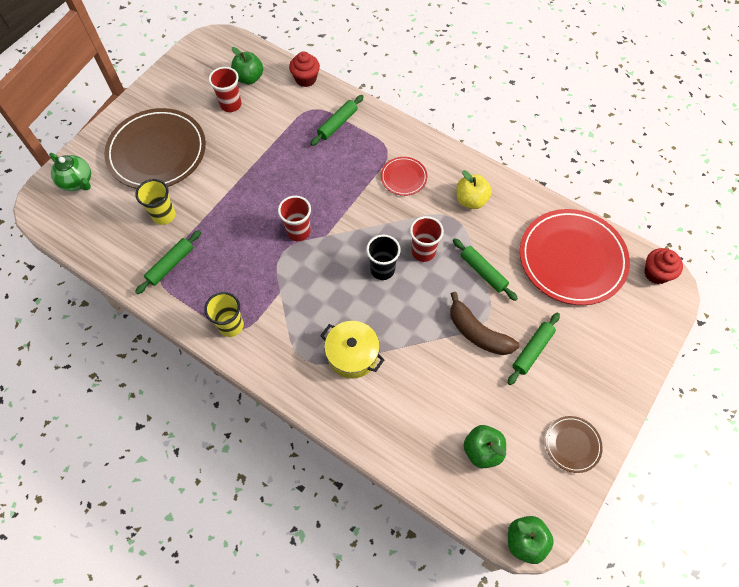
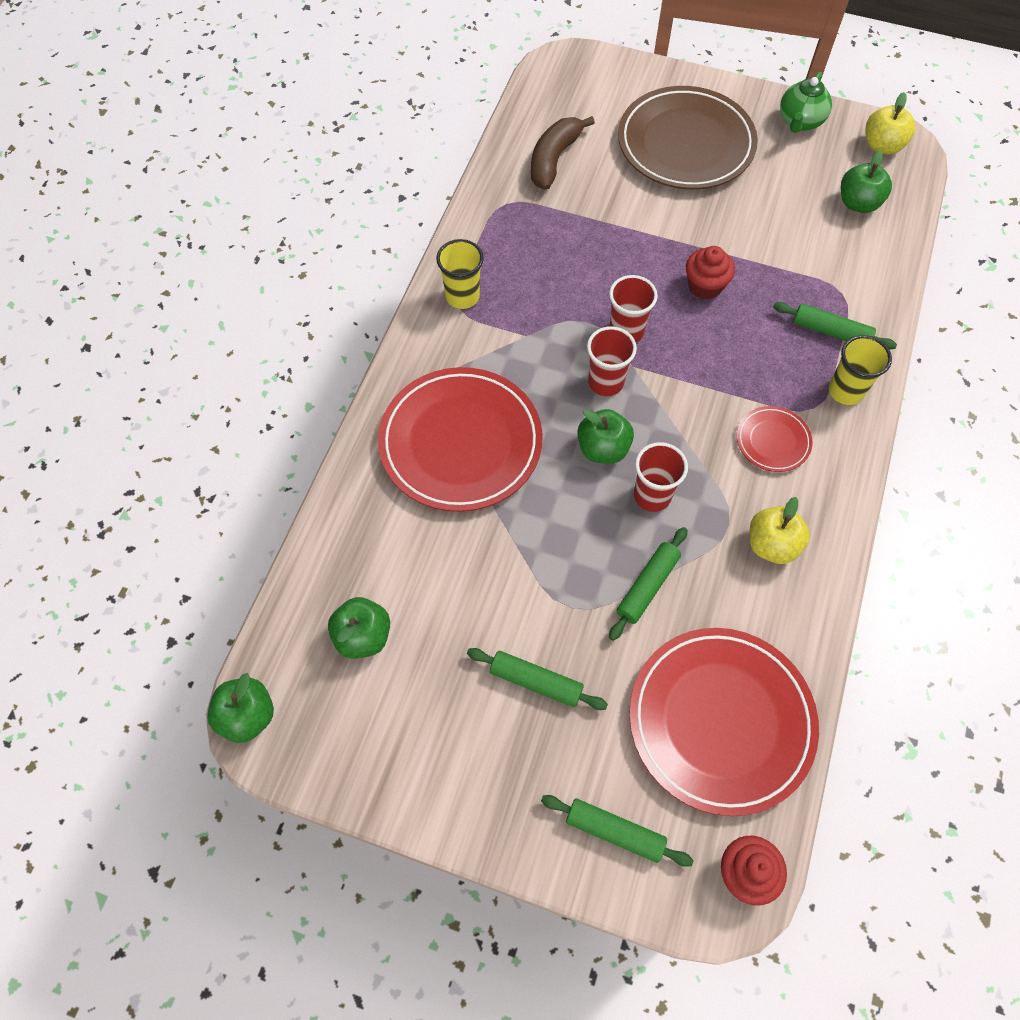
camera: 75 degrees right, 0 degrees up
(77, 182) = (607, 83): green teapot -> green teapot (800, 122)
(164, 215) = (594, 181): yellow cup -> yellow cup (845, 391)
(170, 265) = (526, 210): green rolling pin -> green rolling pin (614, 831)
(210, 51) = (882, 146): none -> yellow apple
(231, 105) = (800, 197): red cup -> red cup (605, 382)
(306, 79) = (893, 270): red cupcake -> red cupcake (705, 286)
(352, 355) = (461, 442): yellow pot -> red plate
(382, 270) = (603, 449): black cup -> green apple
(477, 332) = (542, 597): brown banana -> brown banana (554, 159)
(572, 444) = (399, 764): brown plate -> none

